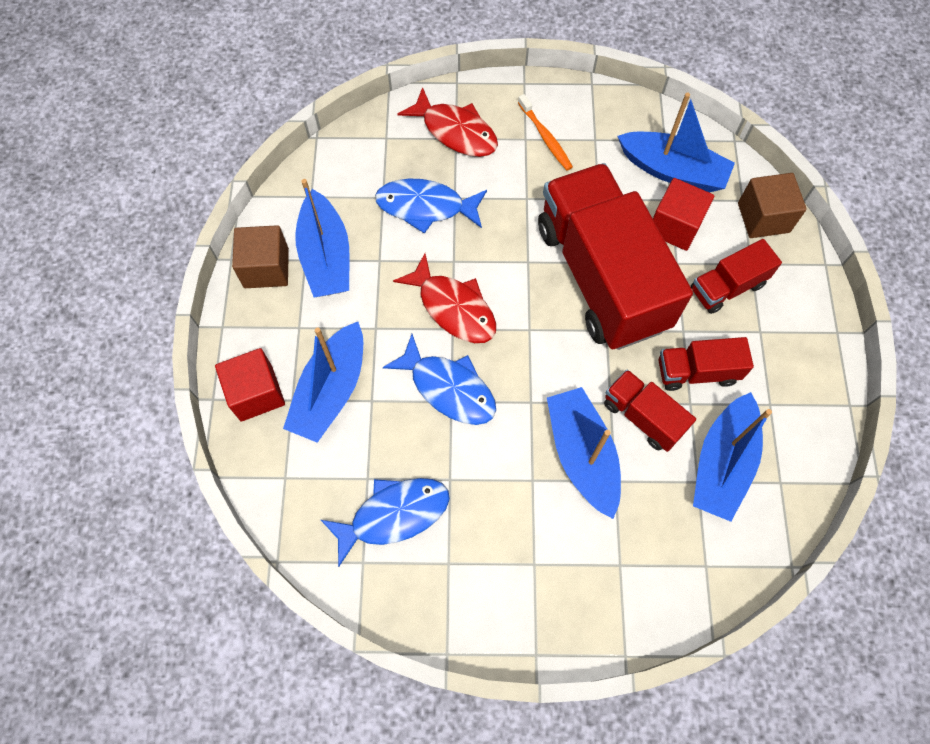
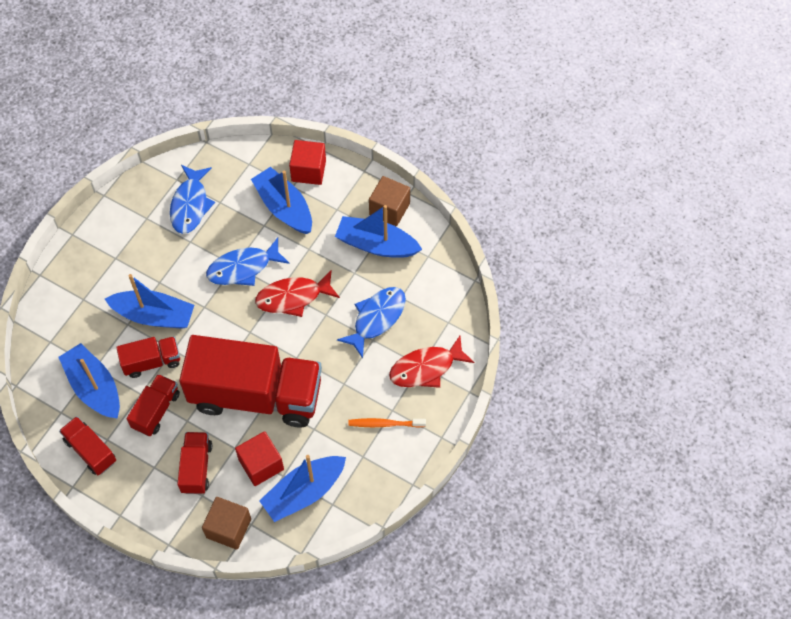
camera: 120 degrees right, 5 degrees down
(797, 413) = (90, 451): none -> red truck

